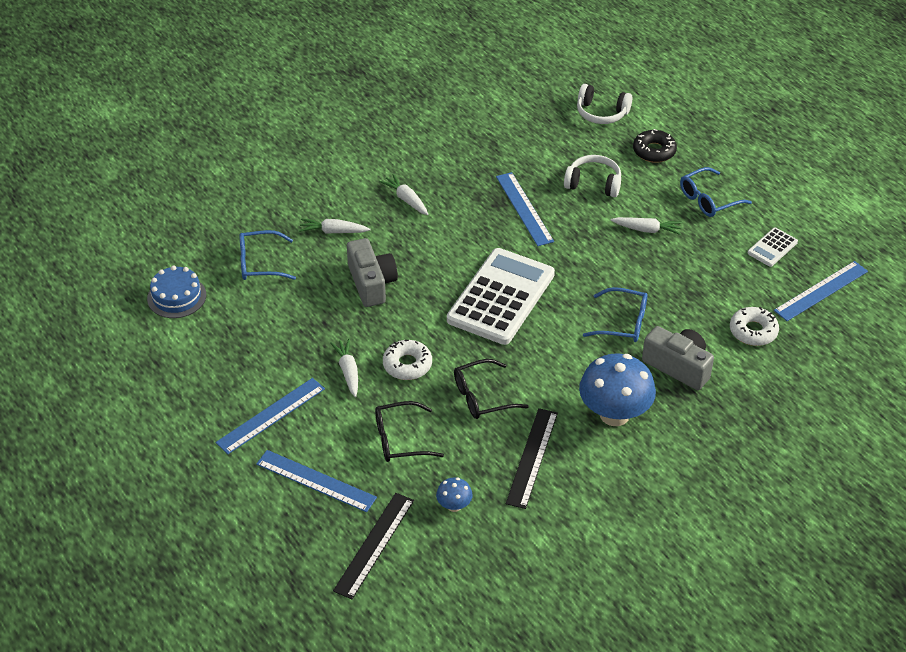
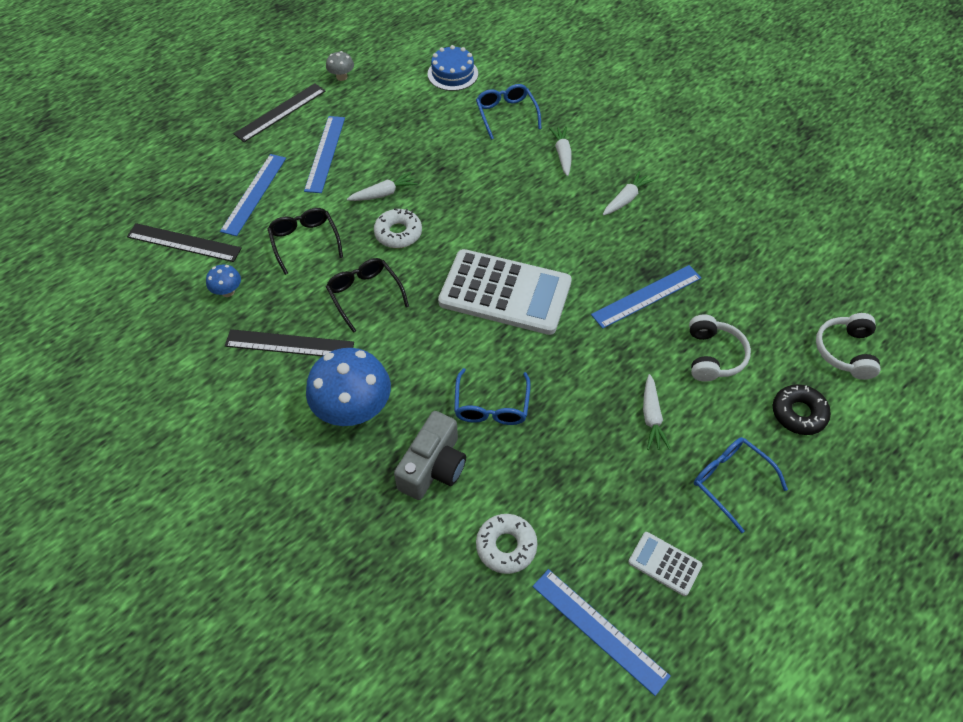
camera: 80 degrees right, 10 degrees up
(143, 393) = (341, 77): none -> grey mushroom
(185, 453) = (280, 112): none -> black ruler
(271, 415) = (325, 153): blue ruler -> blue ruler turned 60 degrees clockwise
(371, 283) = (500, 192): grey camera -> none

